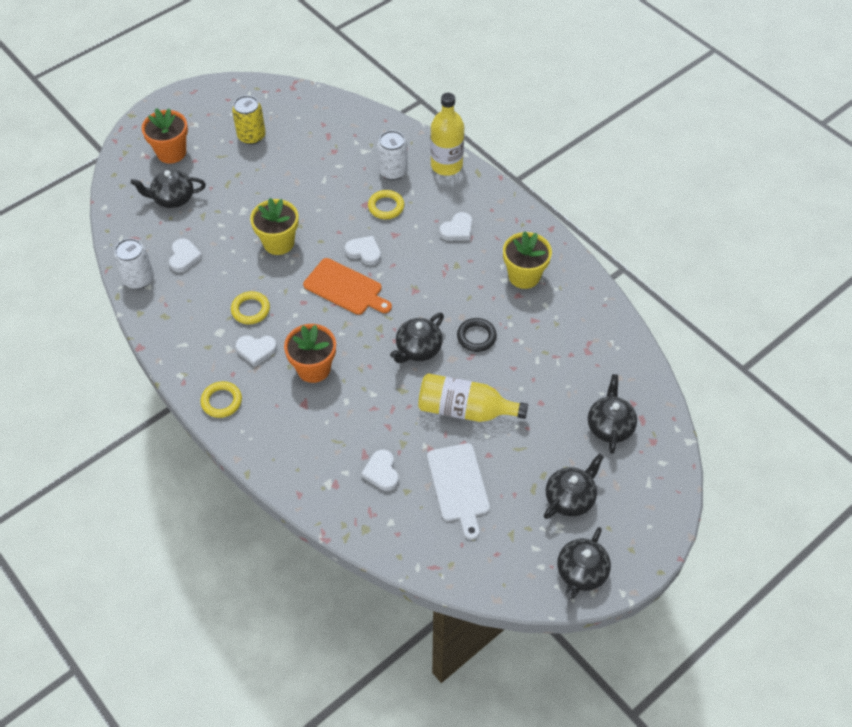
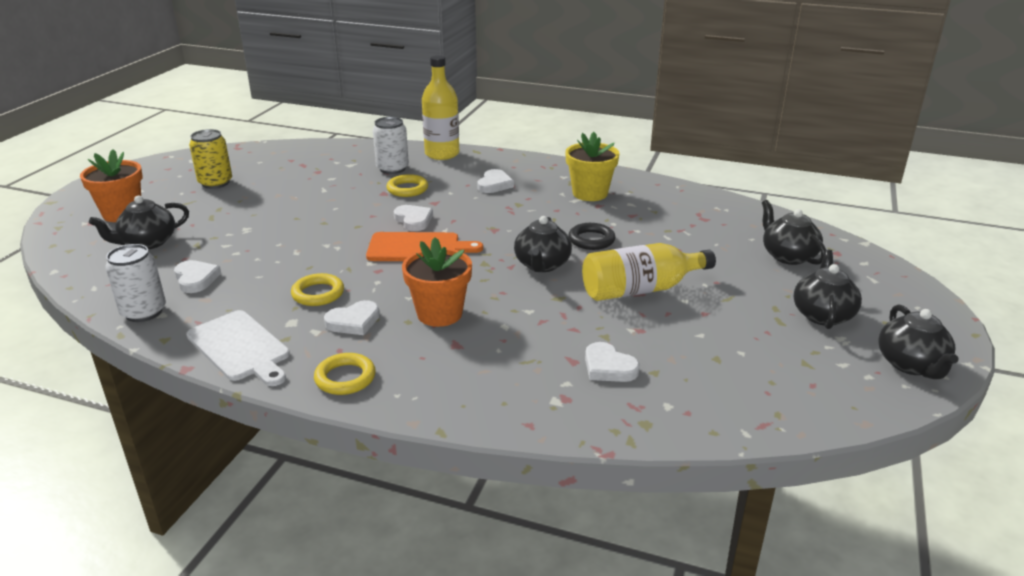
camera: 30 degrees left, 25 degrees down
(278, 243) = (309, 239): yellow flower pot -> none
(364, 252) = (413, 220): white heart -> white heart turned 60 degrees clockwise
(458, 486) = (704, 346): white cutting board -> white cutting board (240, 348)

